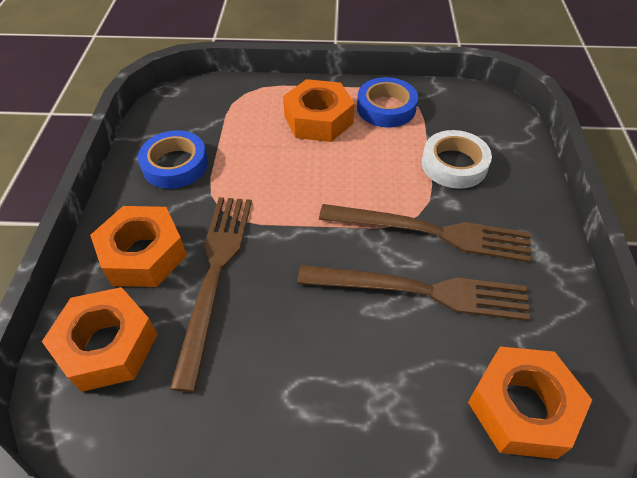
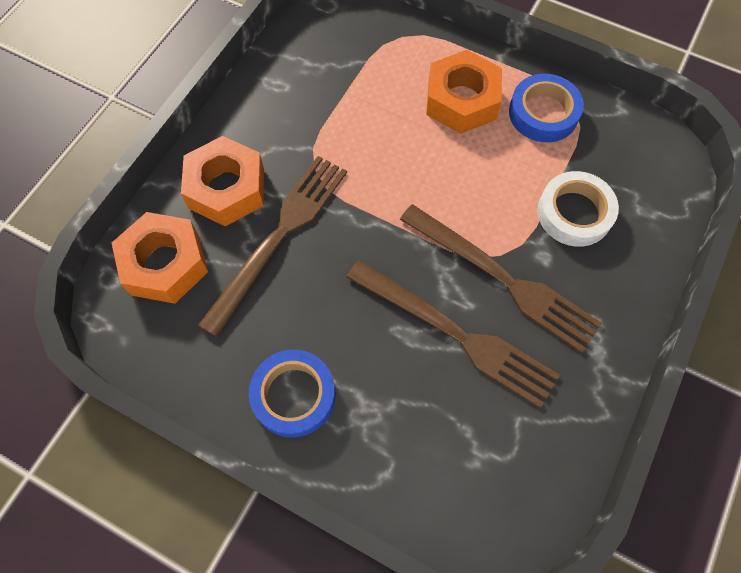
camera: 25 degrees right, 15 degrees up
(175, 165) = (294, 101): blue tape -> blue tape (294, 395)
(521, 407) = (480, 478): orange nut -> none

